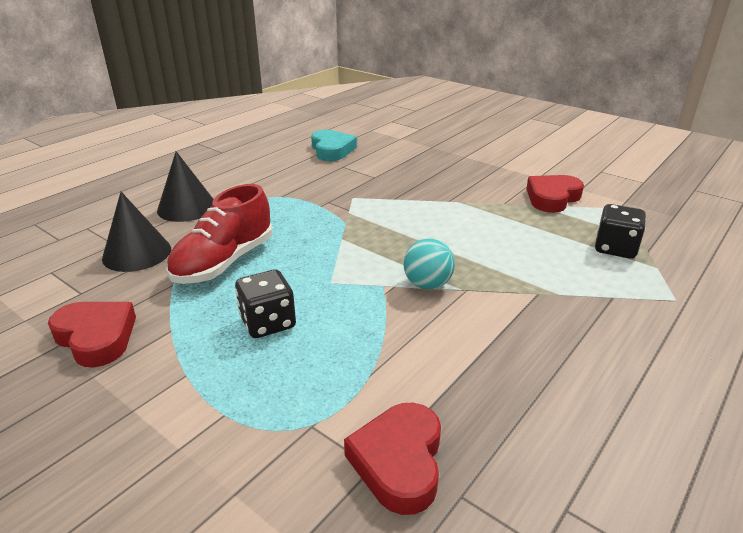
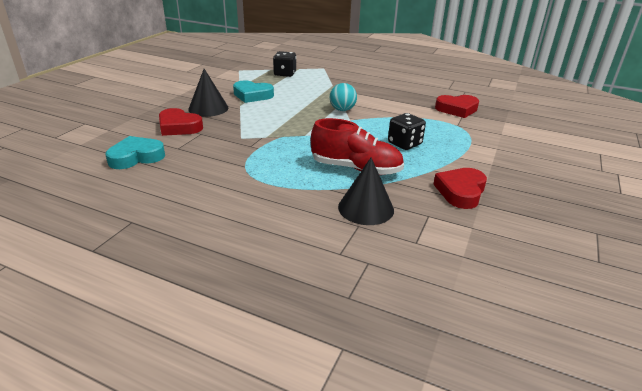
camera: 105 degrees left, 0 degrees up
(187, 207) = (280, 206): black cone -> black cone (208, 108)
(498, 212) = (252, 95): none -> turquoise heart
(552, 198) = (229, 83): red heart -> red heart (179, 127)

